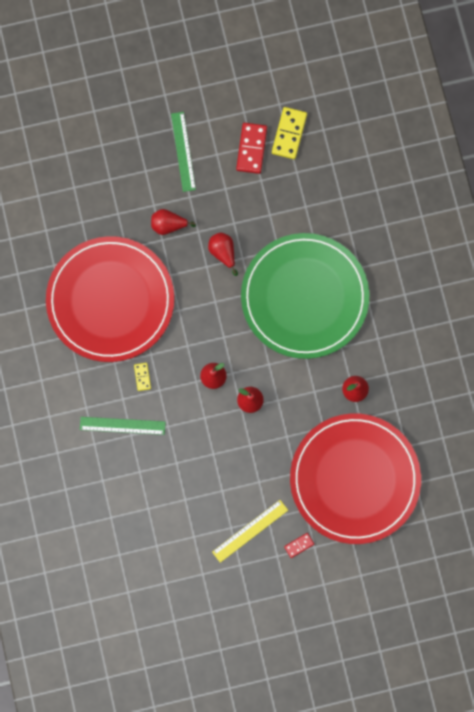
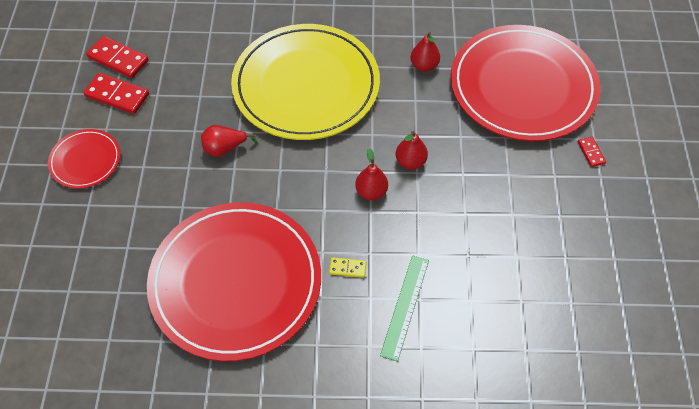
camera: 75 degrees left, 20 degrees down
(168, 225) = (167, 195): red pear -> none
(183, 151) = (85, 160): green ruler -> red plate
(250, 531) = (567, 196): yellow ruler -> none
(289, 134) = (118, 59): yellow domino -> red domino
(304, 297) = (306, 85): green plate -> yellow plate

